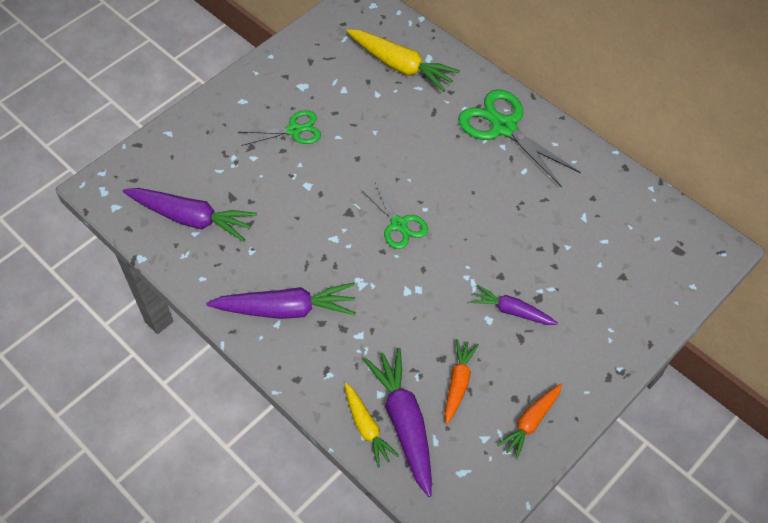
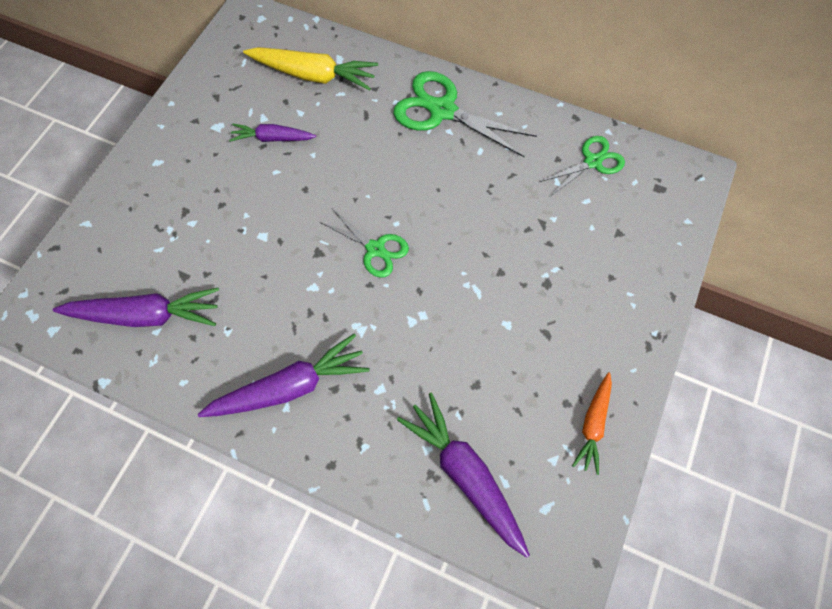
camera: 20 degrees left, 10 degrees up
(294, 130) = (226, 178): green scissors -> green scissors (592, 162)
(367, 428) = (428, 494): yellow carrot -> none
(458, 383) = (503, 407): orange carrot -> none
(511, 311) = (526, 307): purple carrot -> purple carrot (272, 138)

